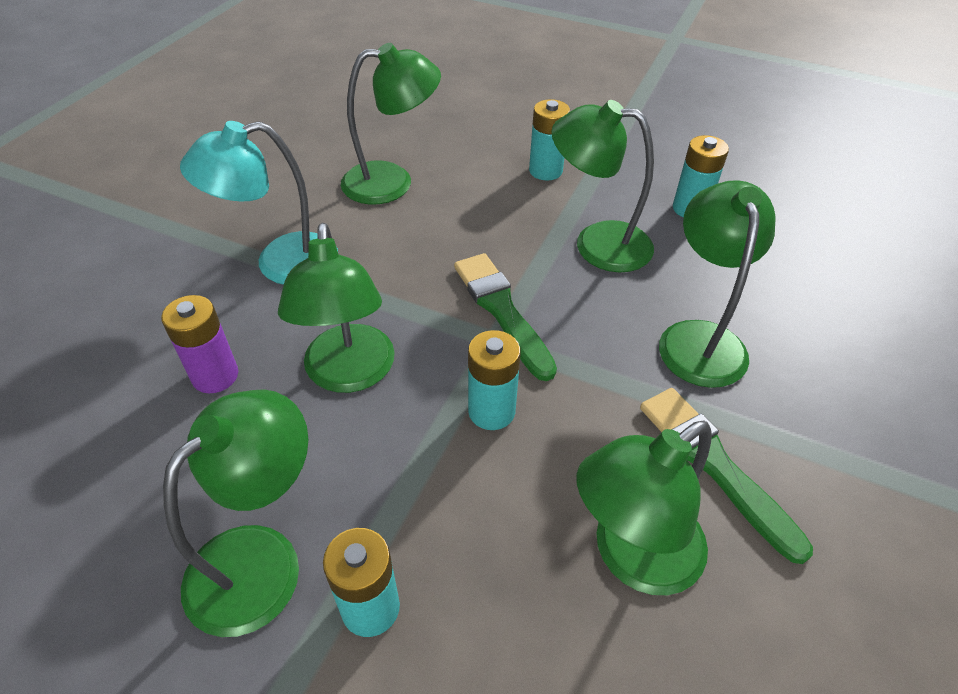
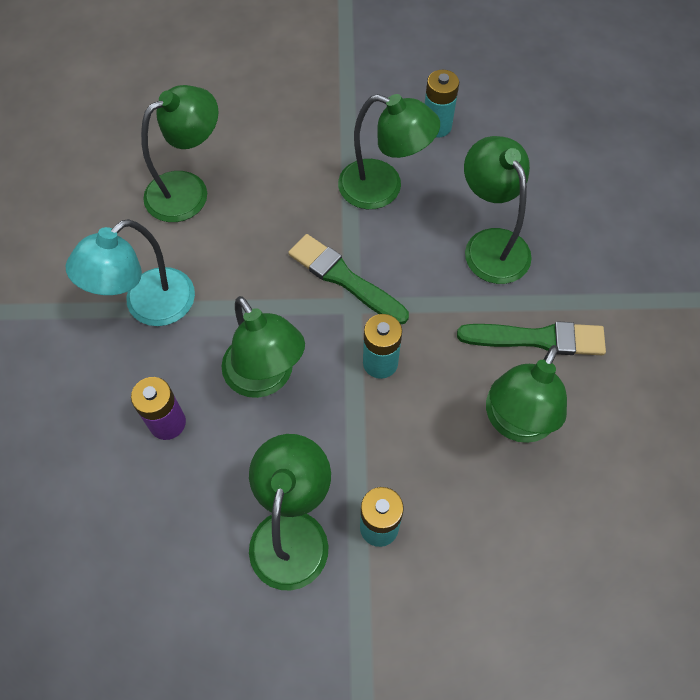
camera: 25 degrees left, 15 degrees up
(545, 171) = (308, 129): turquoise battery -> none
(597, 244) = (383, 188): green lamp -> green lamp turned 150 degrees counterclockwise
(714, 465) = (538, 339): green brush -> green brush turned 150 degrees clockwise

